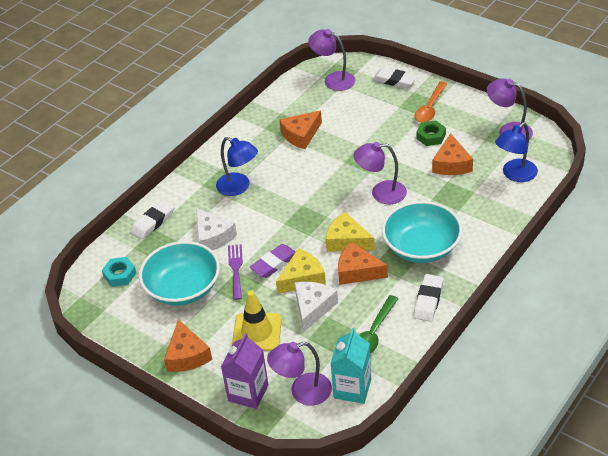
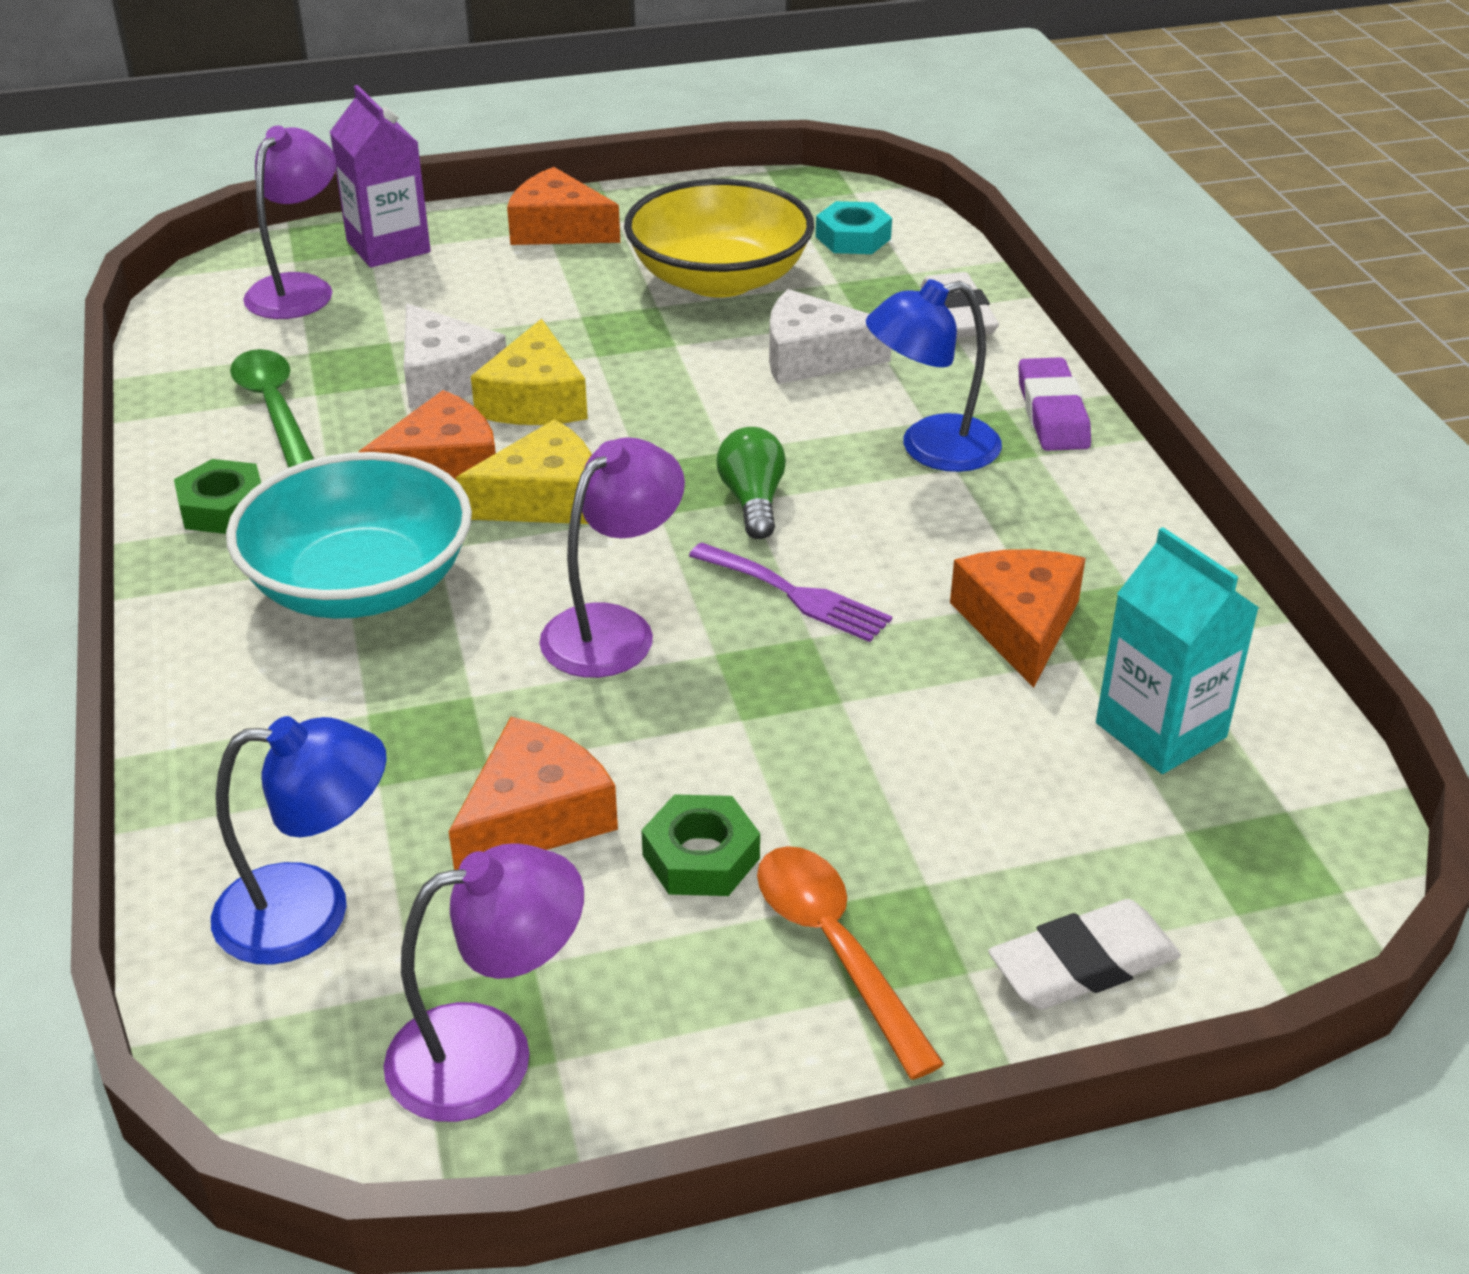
camera: 125 degrees right, 5 degrees down
(183, 288) = (719, 279): turquoise bowl -> yellow bowl
(236, 269) = (681, 344): purple fork -> purple fork (796, 595)
(257, 332) = (493, 302): yellow traffic cone -> none
(274, 264) = (625, 388): purple eraser -> purple eraser (1052, 413)
(301, 203) = (753, 501): none -> green light bulb
(333, 79) = (1238, 828): purple lamp -> none
(352, 388) = (216, 332): turquoise carton -> turquoise carton (1160, 730)
(428, 300) = (223, 507): white eraser -> green nut
(451, 164) = (535, 816): orange cheese -> orange cheese turned 90 degrees clockwise
(515, 175) = (311, 912): blue lamp -> blue lamp turned 90 degrees clockwise

